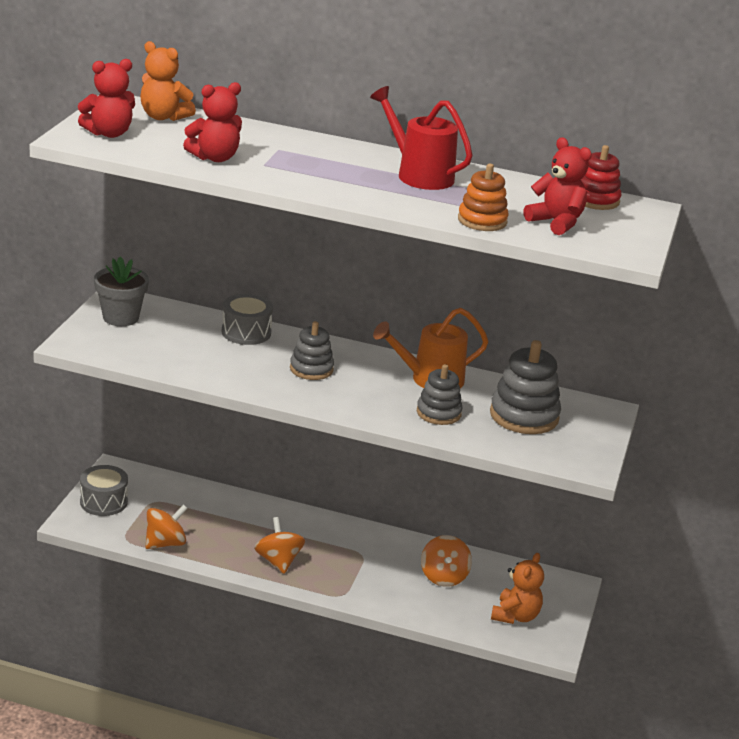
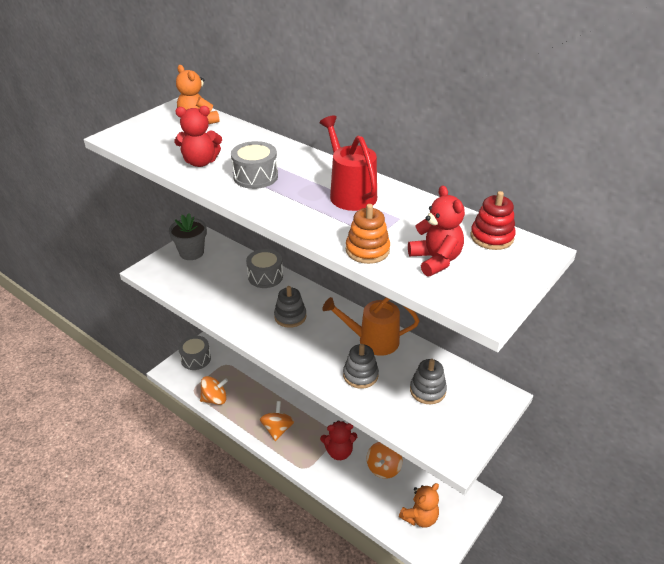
camera: 25 degrees right, 10 degrees up
(109, 133) = (145, 134): red teddy bear -> red teddy bear (339, 451)
(297, 167) = (255, 176): none -> grey drum
(524, 416) = (427, 390): grey stacking toy -> grey stacking toy, size x0.64

